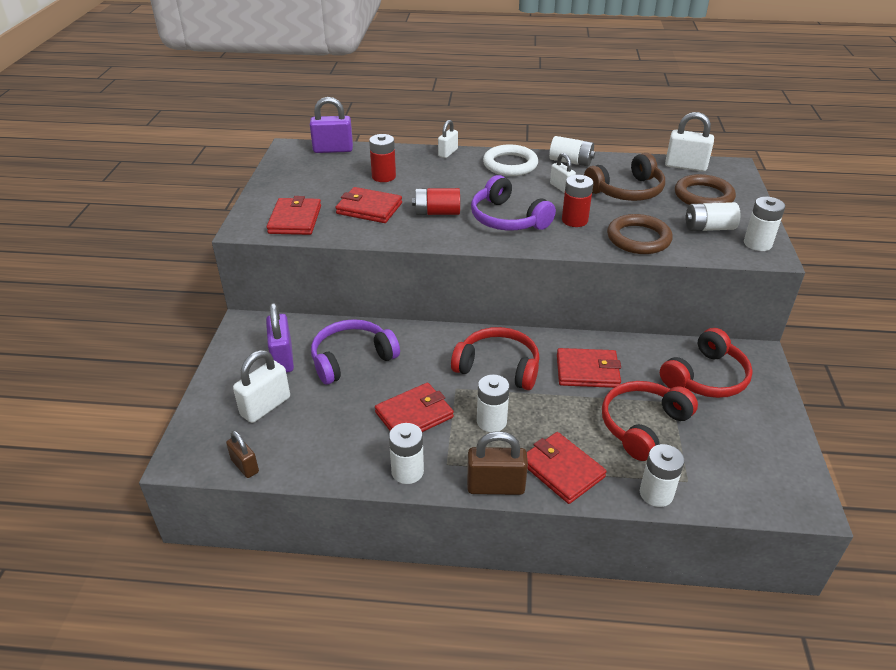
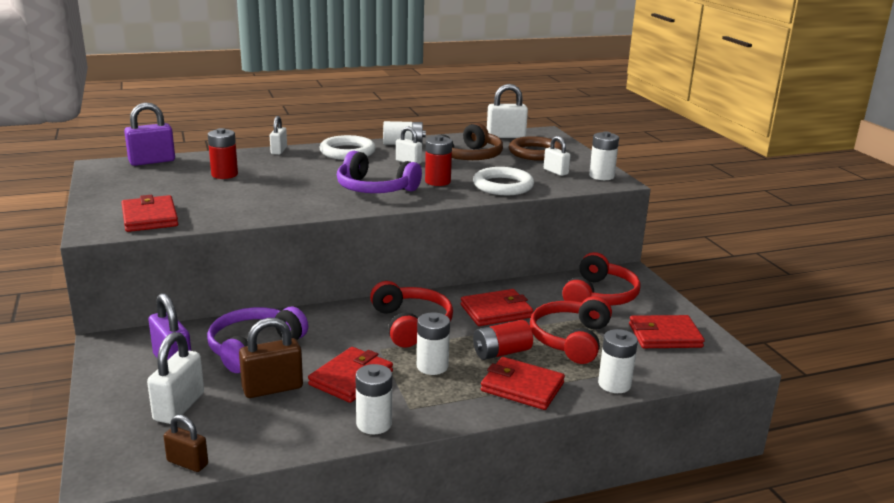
camera: 25 degrees left, 15 degrees down
(369, 208) = (227, 199): red wallet -> red wallet (665, 335)
(437, 212) = (301, 193): red battery -> red battery (501, 352)
(495, 486) = (469, 414): brown padlock -> brown padlock (272, 388)
(498, 367) = (411, 324): red headphones -> red headphones turned 75 degrees clockwise
(638, 238) = (503, 186): brown ring -> white ring
(709, 228) = (555, 172): white battery -> white padlock

